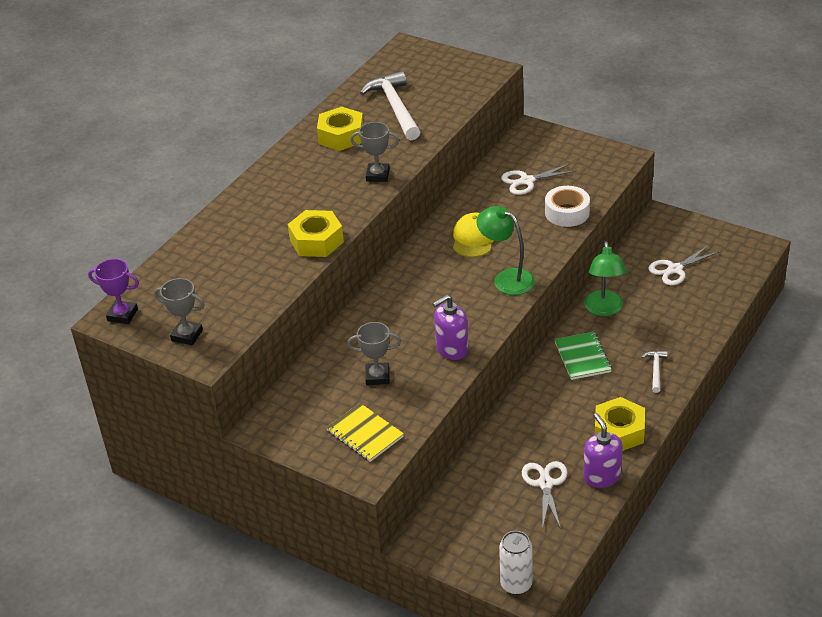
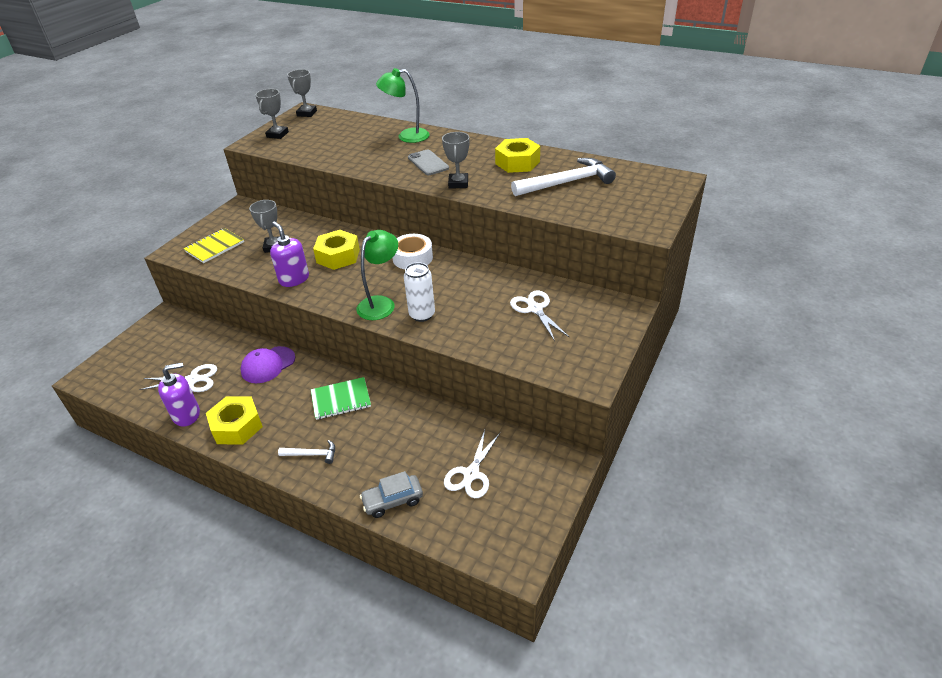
camera: 85 degrees right, 0 degrees up
(122, 315) = (307, 113): purple trophy -> grey trophy
(316, 241) = (370, 167): yellow nut -> yellow nut (338, 256)
(321, 197) = (428, 163): none -> grey phone
(474, 238) = (442, 281): yellow cap -> none
(516, 584) = (99, 367): white can -> white can (422, 315)
(524, 421) = (268, 365): none -> purple cap
(567, 212) = (482, 338): white tape -> white tape (412, 258)
(604, 309) = (408, 414): green lamp -> green lamp (406, 136)
(675, 269) = (471, 474): white scissors -> white scissors turned 120 degrees counterclockwise
(706, 314) = (392, 501): none -> grey car

